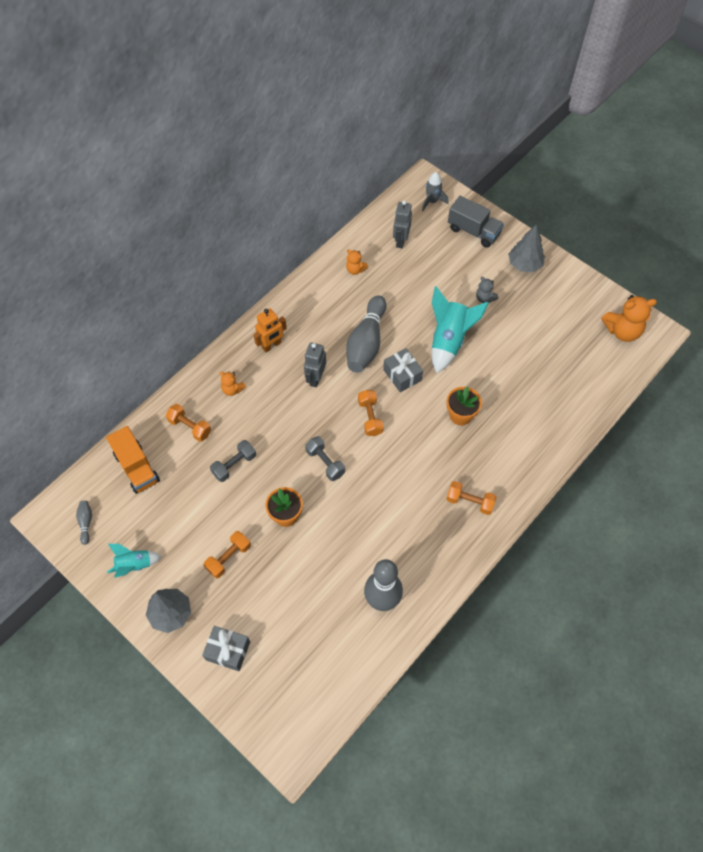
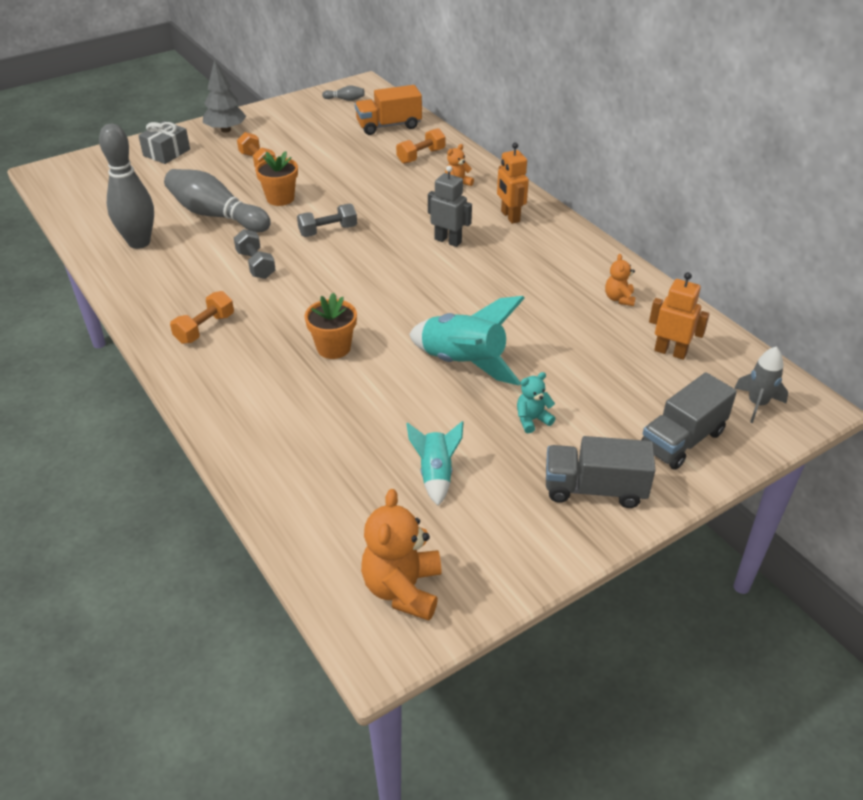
camera: 105 degrees right, 20 degrees down
(134, 565) = (286, 117): turquoise rocket -> turquoise rocket (436, 474)
(234, 465) = (360, 176): grey dumbbell -> grey dumbbell (256, 265)
(355, 270) = (619, 299): orange teddy bear -> orange teddy bear turned 45 degrees counterclockwise
(366, 343) = (487, 288): grey bowling pin -> grey bowling pin (216, 215)
(370, 417) = (371, 272): orange dumbbell -> none
(400, 241) = (670, 352): grey robot -> orange robot
(402, 375) = (422, 309): grey gift -> none
(484, 298) = (532, 420): grey teddy bear -> turquoise teddy bear
(524, 264) = (594, 489): grey tree -> grey truck

